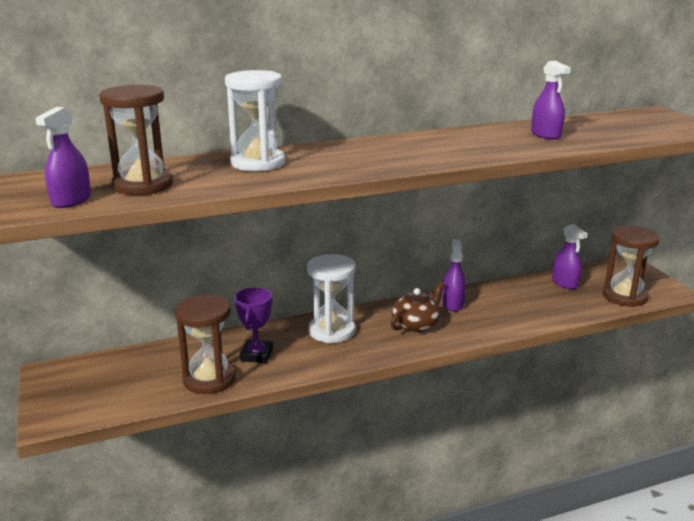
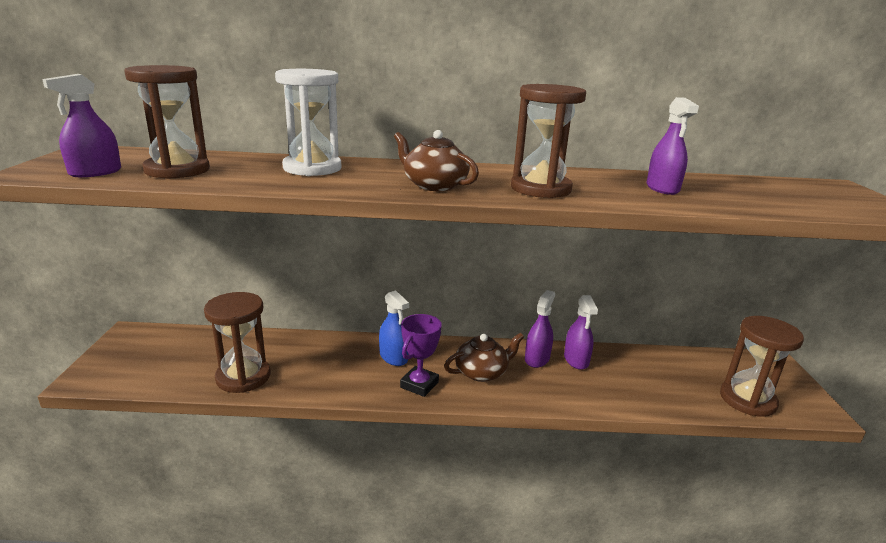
camera: 20 degrees right, 0 degrees up
(256, 355) = (305, 363): purple trophy -> purple trophy (419, 385)
(332, 331) = (393, 357): white hourglass -> blue spray bottle
(380, 161) = (434, 185): none -> brown teapot
(462, 150) = (540, 189): none -> brown hourglass
(565, 283) = (680, 365): purple spray bottle -> purple spray bottle (576, 360)

